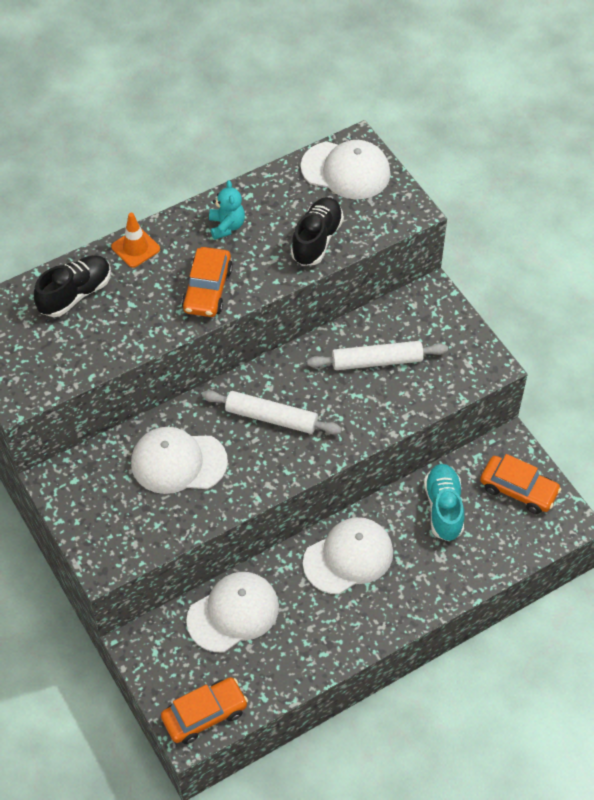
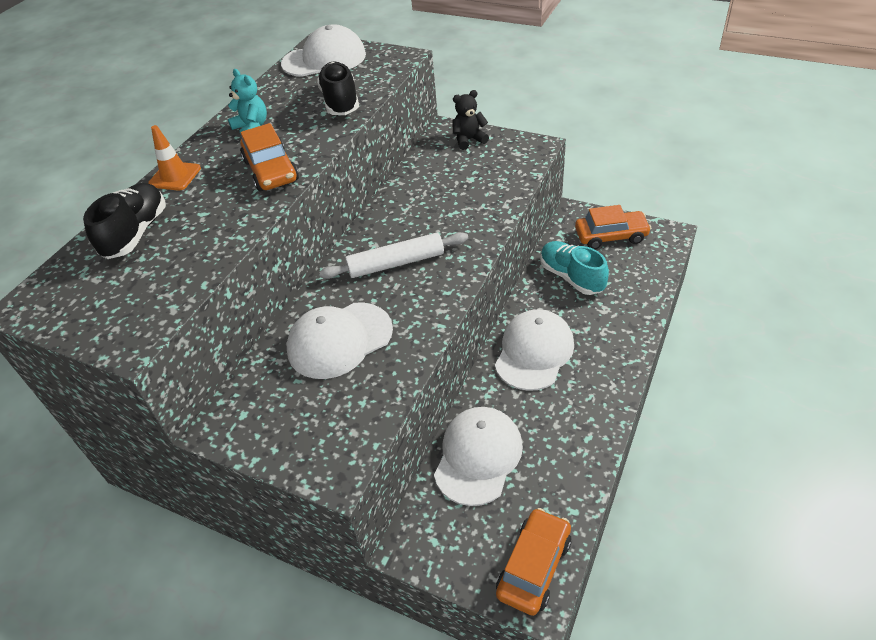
camera: 30 degrees left, 10 degrees down
(377, 361) = (447, 185): white rolling pin -> none
(441, 319) = (469, 140): none -> black teddy bear

